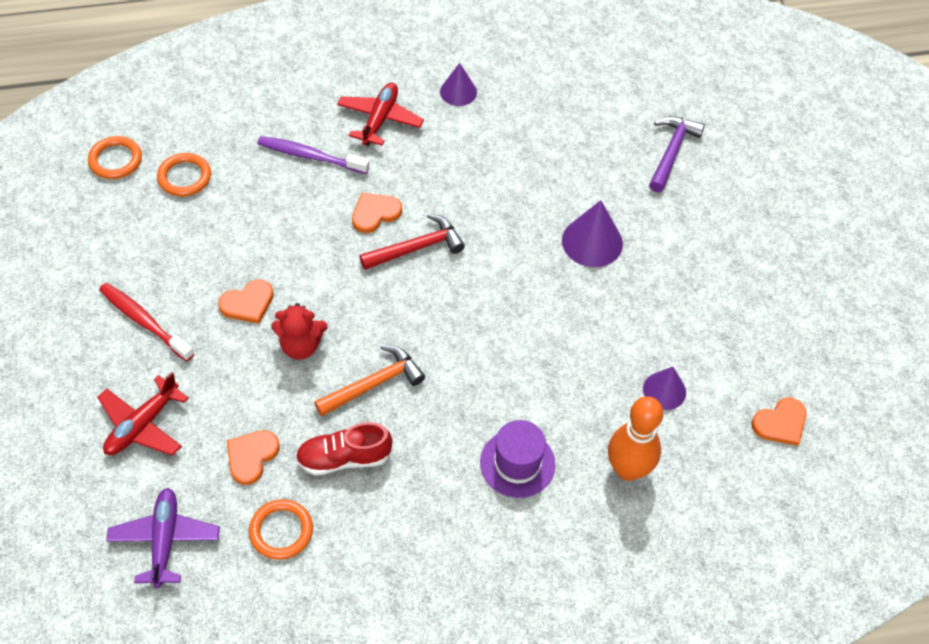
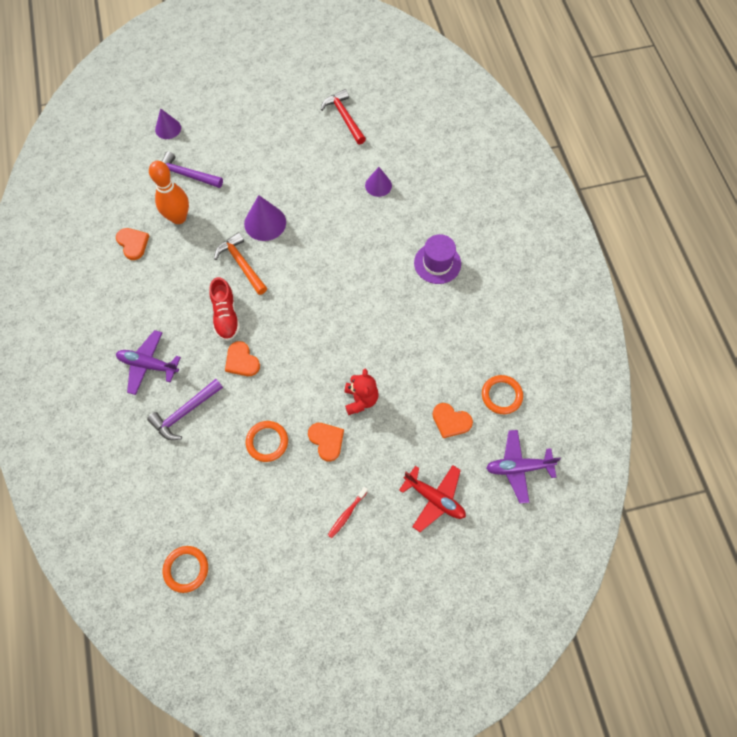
camera: 90 degrees left, 10 degrees up
(144, 321) = (347, 514): red toothbrush -> red toothbrush, size x0.61
(184, 177) = (205, 508): orange ring -> orange ring (267, 442)
(310, 156) = (185, 413): purple toothbrush -> purple hammer
(344, 458) = (445, 363): red shoe -> red shoe (226, 316)
(374, 384) = (387, 349): orange hammer -> orange hammer (241, 264)
(380, 119) = (148, 365): red plane -> purple plane
(416, 248) = (273, 331): red hammer -> red hammer (344, 117)
(458, 92) = (122, 311): purple cone -> purple cone (168, 128)
(627, 469) = (434, 205): orange bowling pin -> orange bowling pin (178, 217)
(780, 423) = (395, 129): orange heart -> orange heart (133, 243)

